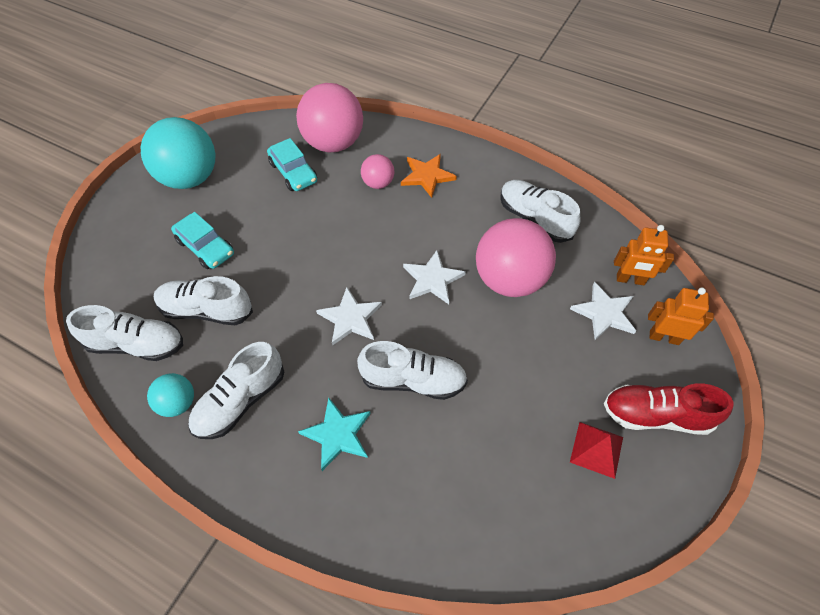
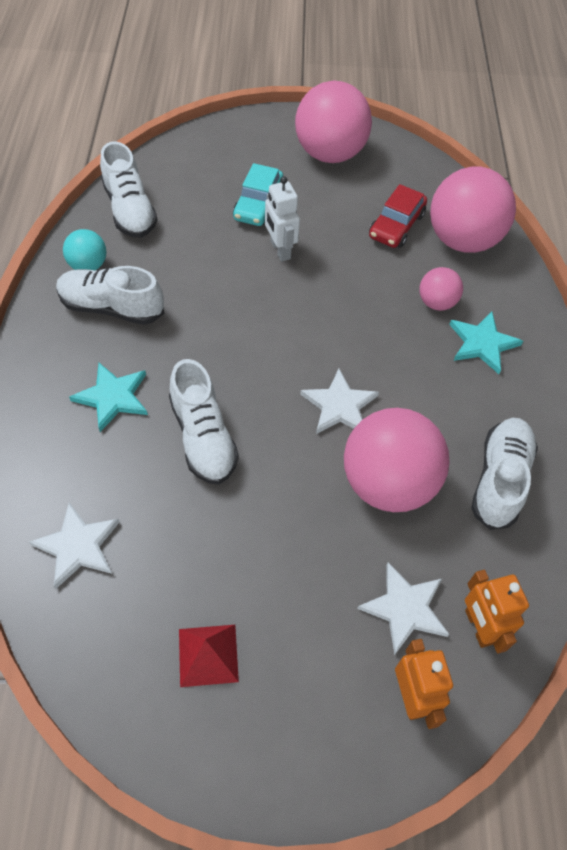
camera: 60 degrees right, 0 degrees up
(190, 178) = (330, 154): turquoise ball -> pink ball
(207, 310) = (190, 239): white shoe -> none
(264, 253) = (280, 250): none -> white robot
(293, 172) = (396, 226): turquoise car -> red car
(350, 318) = (246, 352): white star -> white star (78, 546)
(427, 176) = (482, 343): orange star -> turquoise star
(656, 415) = (287, 715): red shoe -> none

